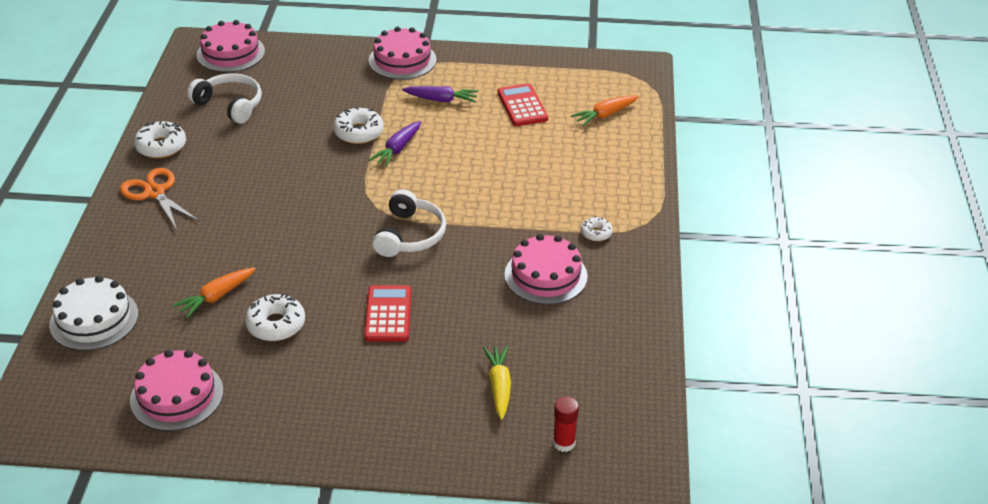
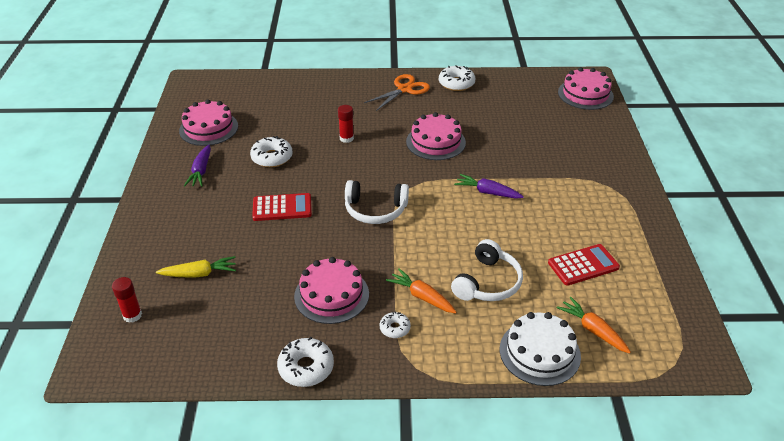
camera: 85 degrees right, 0 degrees up
(94, 319) = (278, 88): white cake -> white cake (539, 352)
(216, 297) = (299, 129): orange carrot -> orange carrot (422, 297)
(230, 105) = (517, 104): white headphones -> white headphones (488, 283)
(254, 252) = (346, 138): none -> red glue stick
(359, 132) = (504, 169): white donut -> white donut (306, 367)
(402, 60) = (622, 182): pink cake -> pink cake (435, 142)
(441, 100) = (570, 211): purple carrot -> purple carrot (201, 171)

